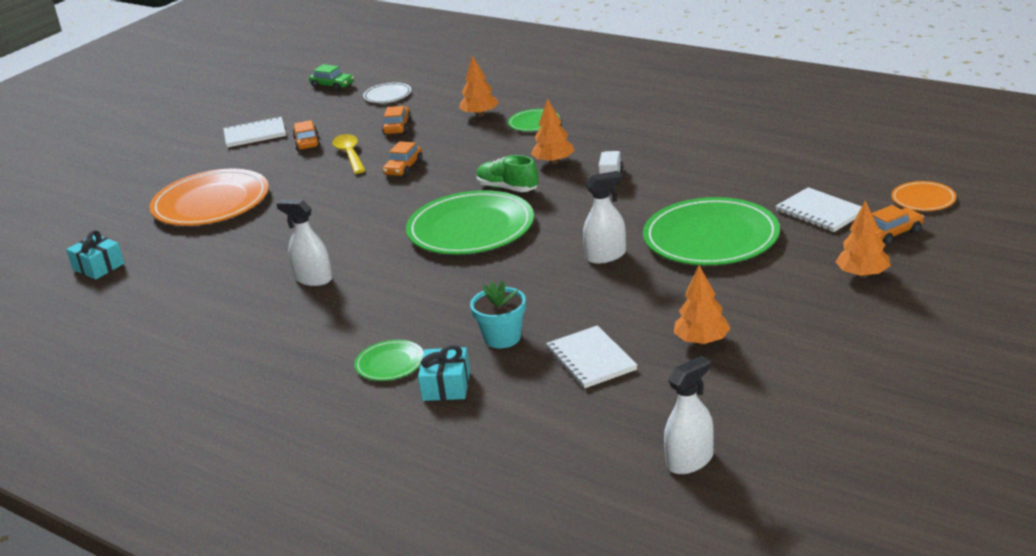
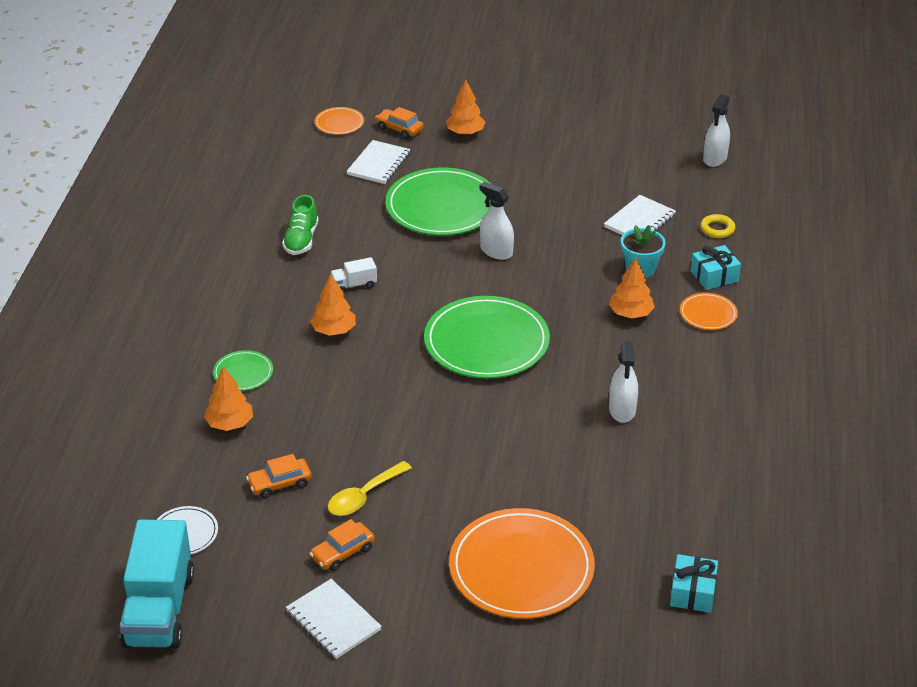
camera: 120 degrees left, 10 degrees up
(332, 85) = (159, 609): green car -> turquoise truck
(390, 363) = (708, 314): green plate -> orange plate
(403, 168) = (382, 436): orange car -> none
(507, 188) = (400, 344): green shoe -> green shoe (301, 240)
(530, 414) = (717, 229): none -> yellow ring
(690, 461) = (715, 158): white spray bottle -> white spray bottle turned 90 degrees counterclockwise
(702, 341) = (588, 180): orange tree -> orange tree (630, 313)

